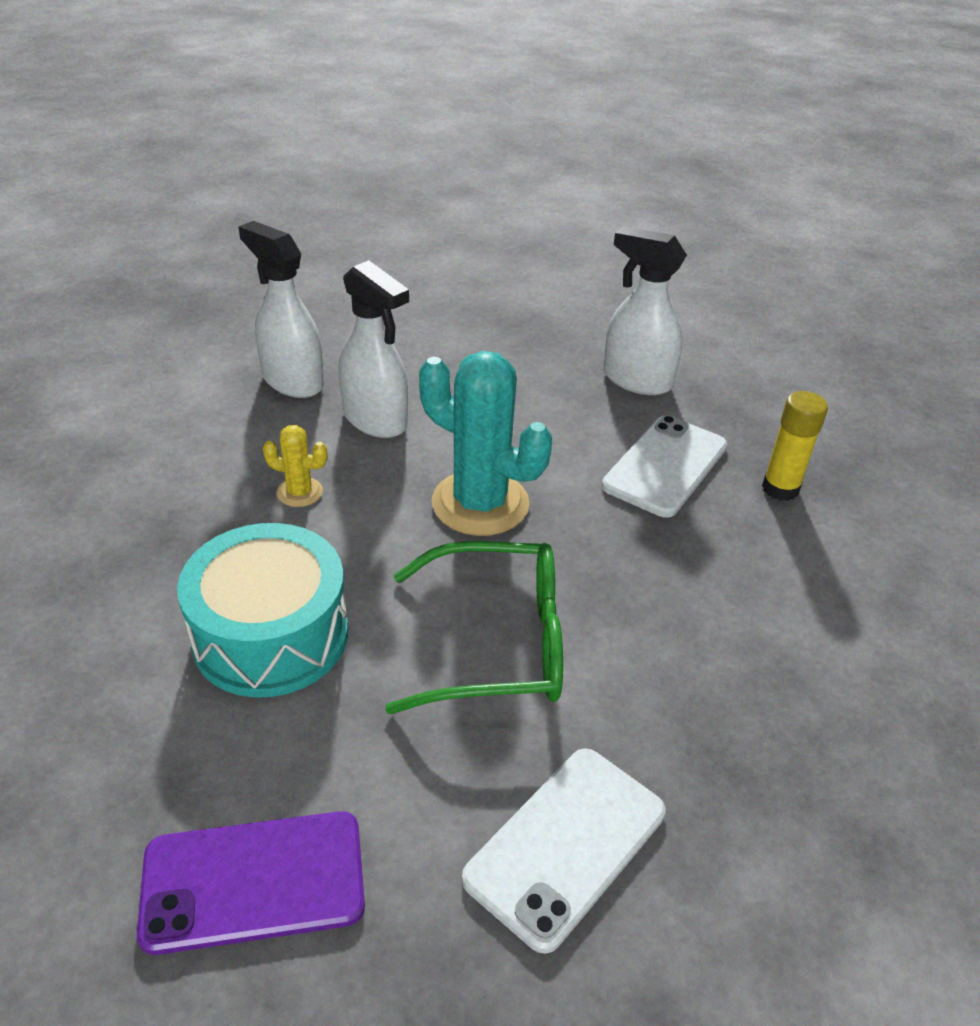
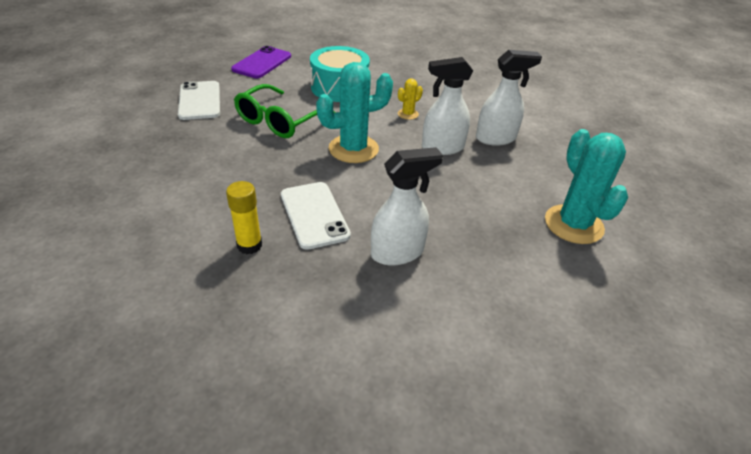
camera: 125 degrees right, 0 degrees up
(439, 289) = (573, 224): none -> turquoise cactus

